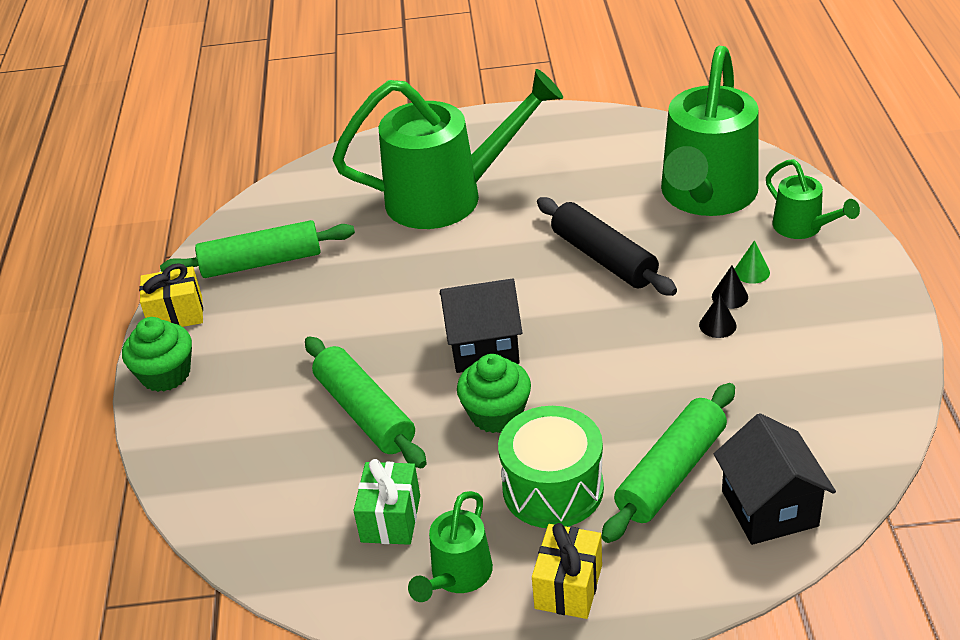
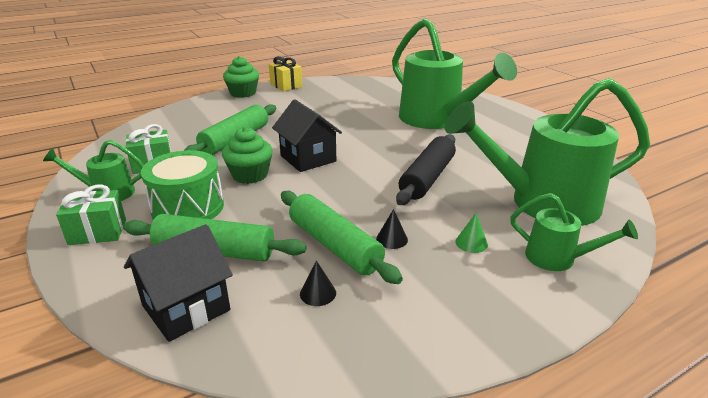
camera: 60 degrees right, 10 degrees down
(261, 262) = (337, 92): green rolling pin -> green rolling pin (334, 245)
(568, 586) = (97, 232): yellow gift -> green gift
(730, 296) = (431, 238): black cone -> black cone (318, 293)
(803, 228) = (557, 258): green watering can -> green watering can turned 90 degrees counterclockwise

